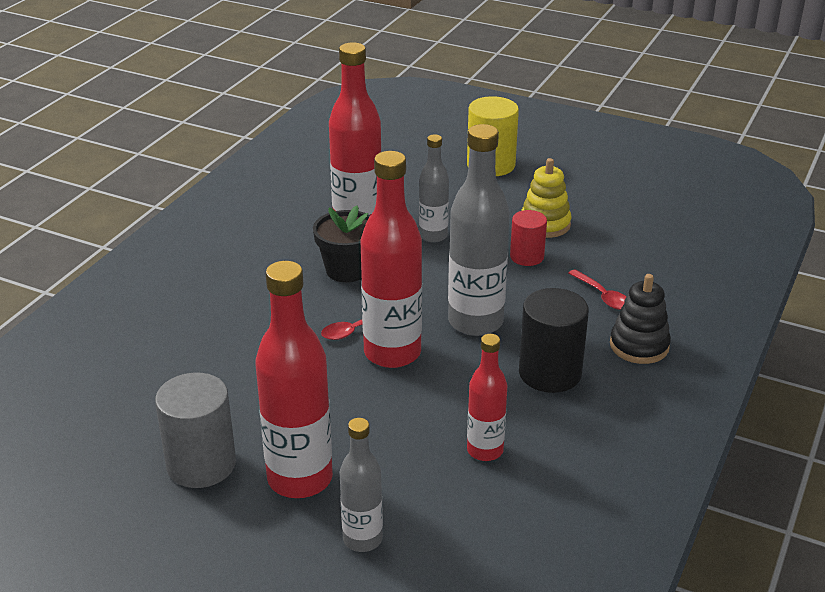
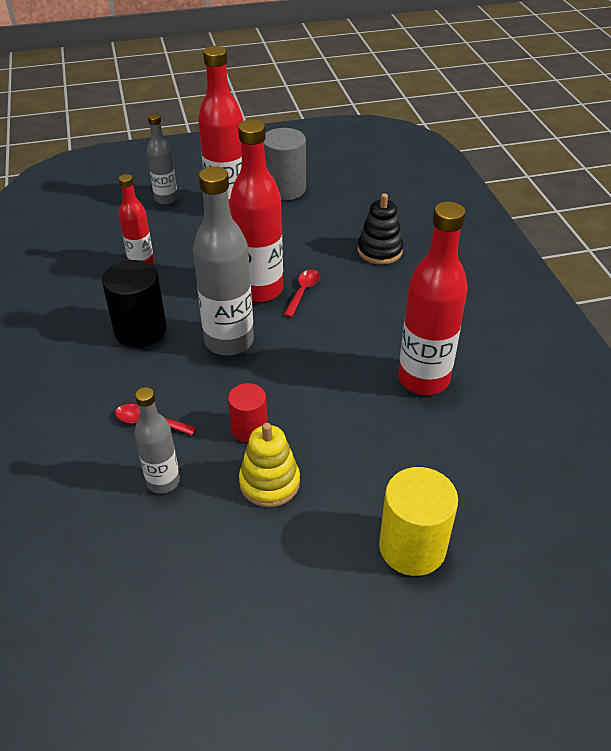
camera: 140 degrees right, 10 degrees up
(347, 270) = (371, 333): black flower pot -> none
(433, 236) = (351, 405): grey bottle -> grey bottle (163, 481)
(639, 346) = (87, 387): black stacking toy -> black stacking toy (379, 251)

